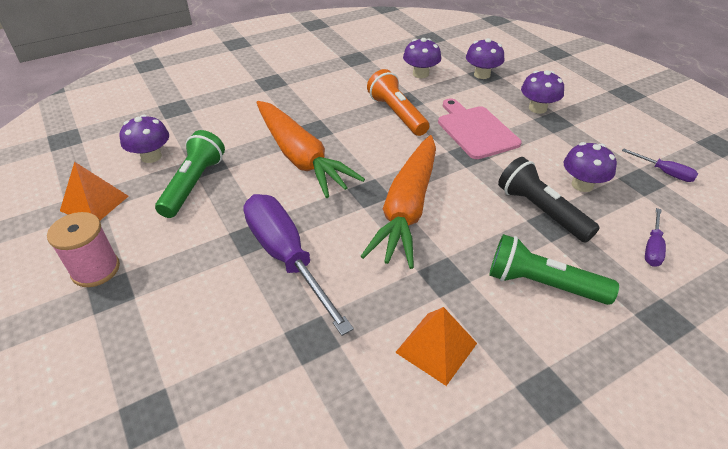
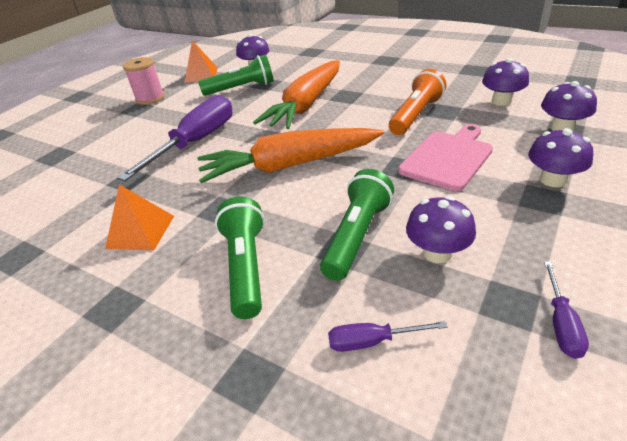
camera: 65 degrees right, 5 degrees down
(541, 211) = (357, 236): black flashlight -> green flashlight

